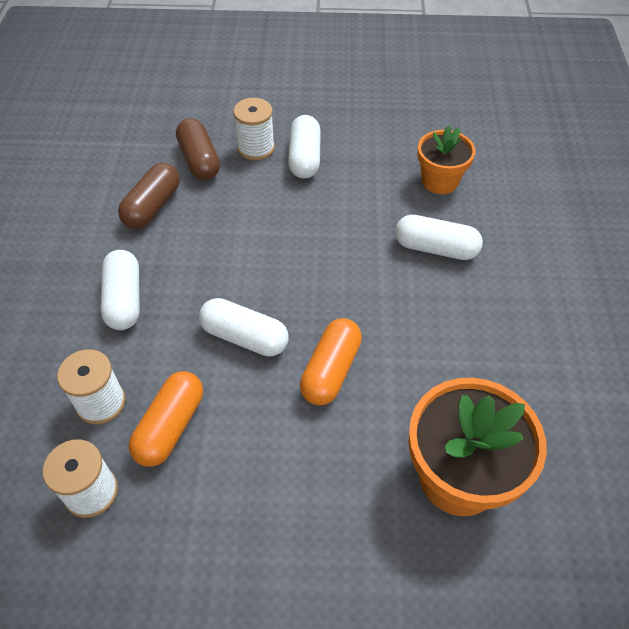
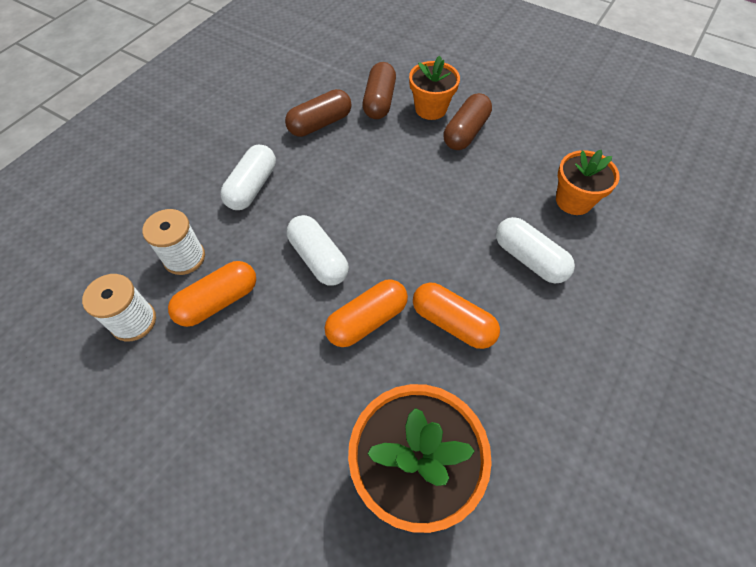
camera: 30 degrees right, 5 degrees up
(256, 148) = (430, 109): white spool -> orange flower pot
(305, 158) = (466, 132): white capsule -> brown capsule
(408, 334) = (452, 323): none -> orange capsule

